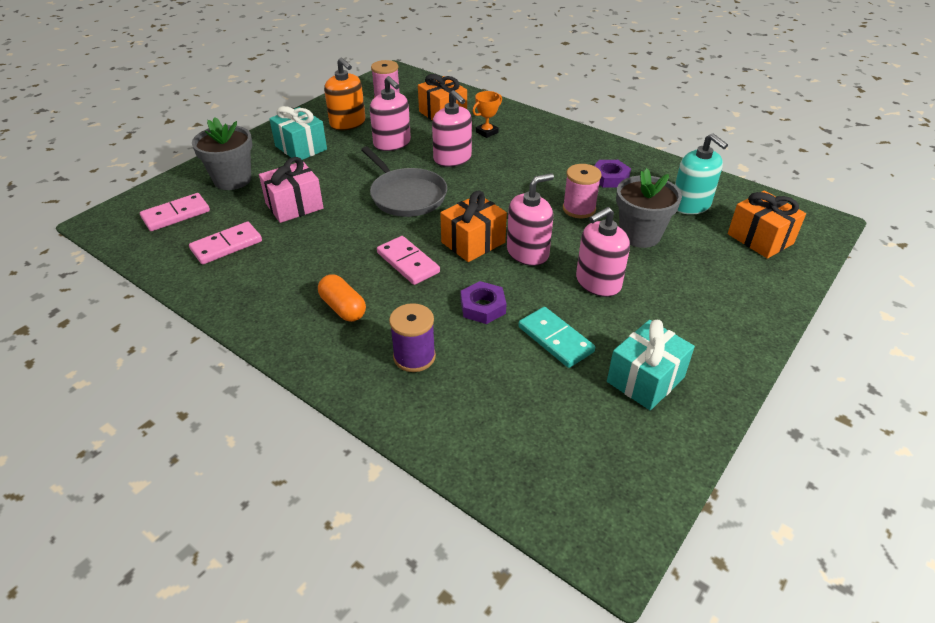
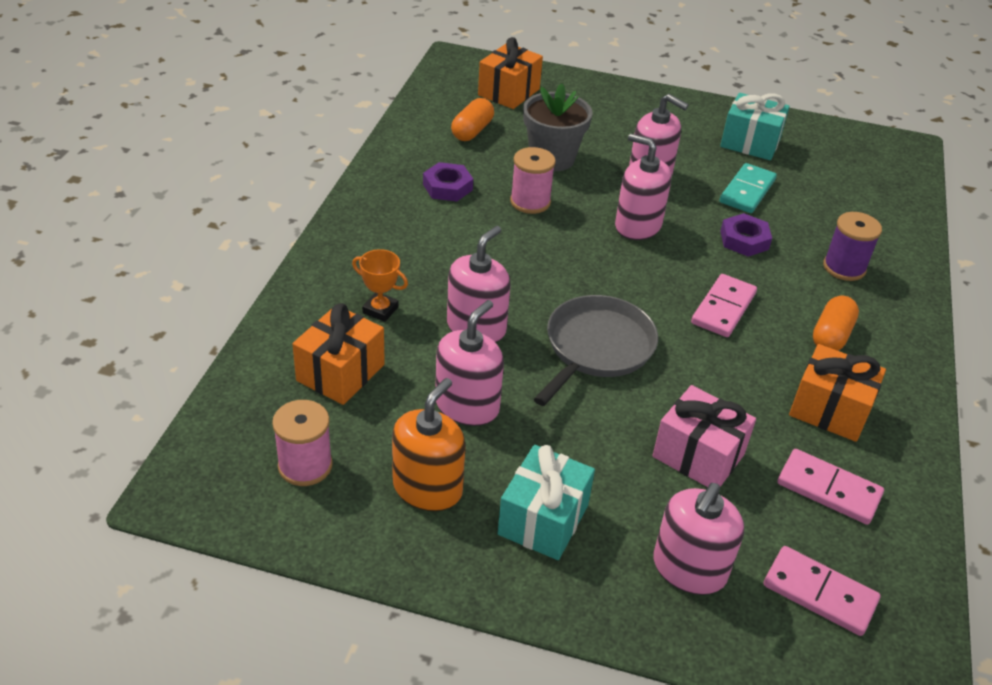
camera: 115 degrees left, 0 degrees up
(232, 180) = (689, 569): grey flower pot -> pink soap dispenser
(473, 242) = (650, 267): orange gift -> orange gift (829, 410)
(690, 204) = (472, 131): turquoise soap dispenser -> orange capsule

